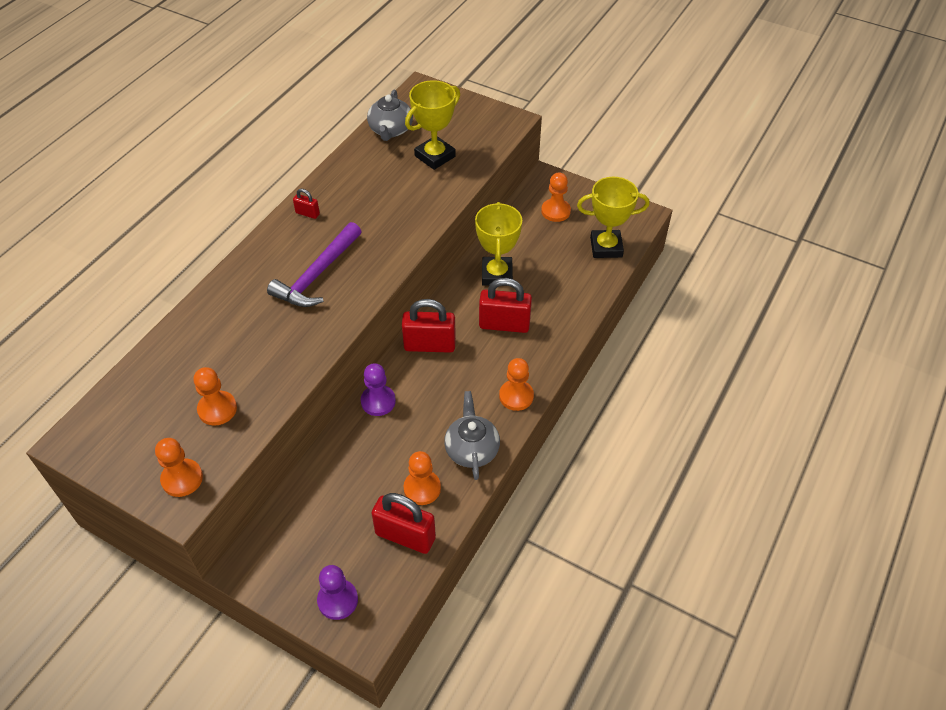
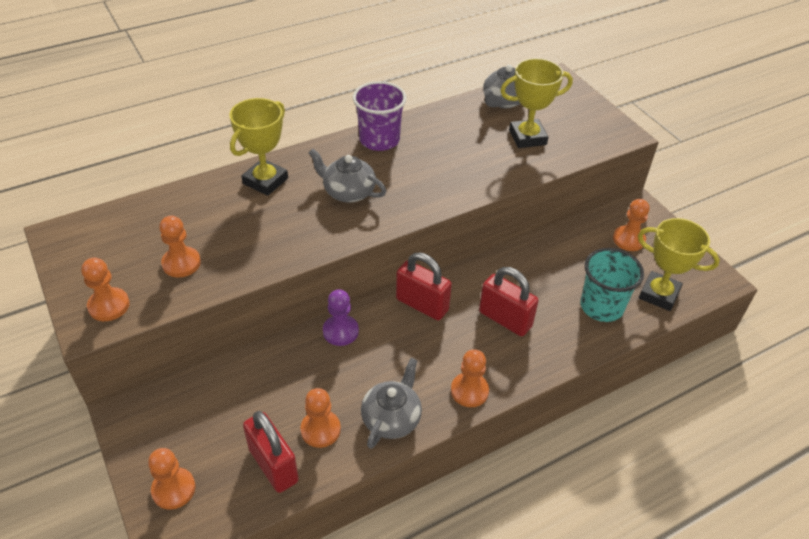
camera: 30 degrees right, 5 degrees down
(307, 213) = (379, 140): red padlock -> purple cup
(317, 275) = (348, 192): purple hammer -> grey teapot
(338, 600) = (173, 489): purple pawn -> orange pawn
(497, 274) = (530, 271): yellow trophy -> yellow trophy (265, 181)
(570, 278) = (601, 306): none -> turquoise cup

